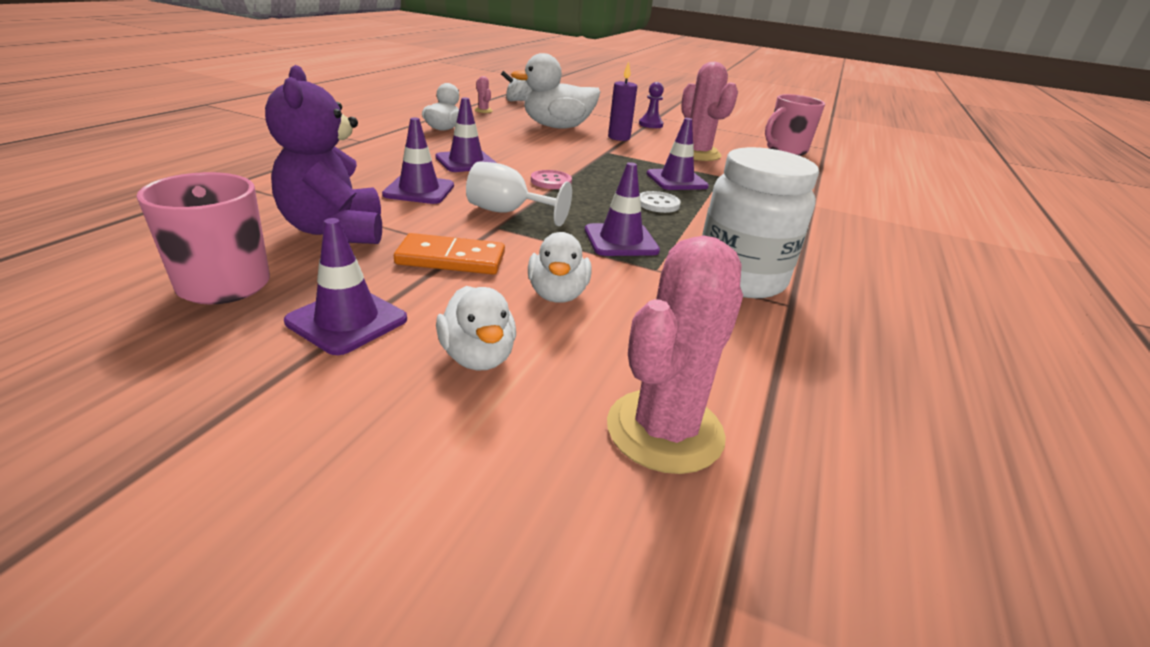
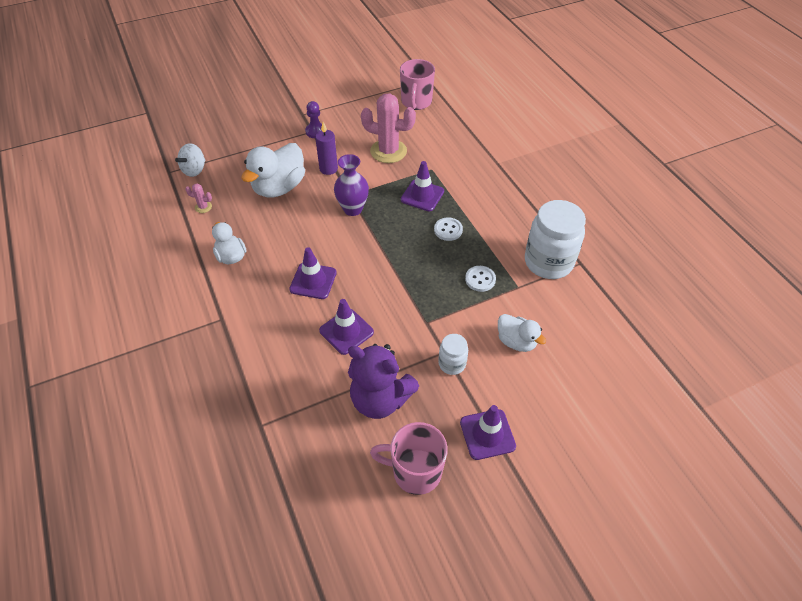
camera: 45 degrees left, 20 degrees up
(451, 259) = (452, 364): orange domino -> white jar
(478, 357) = (547, 400): white duck -> none
(507, 212) = (410, 306): white goblet -> none
(551, 181) = (380, 257): pink button -> none
(591, 156) = (353, 209): none -> purple vase
(620, 240) = (480, 279): purple traffic cone -> white button
(665, 430) = (628, 370): pink cactus -> none

